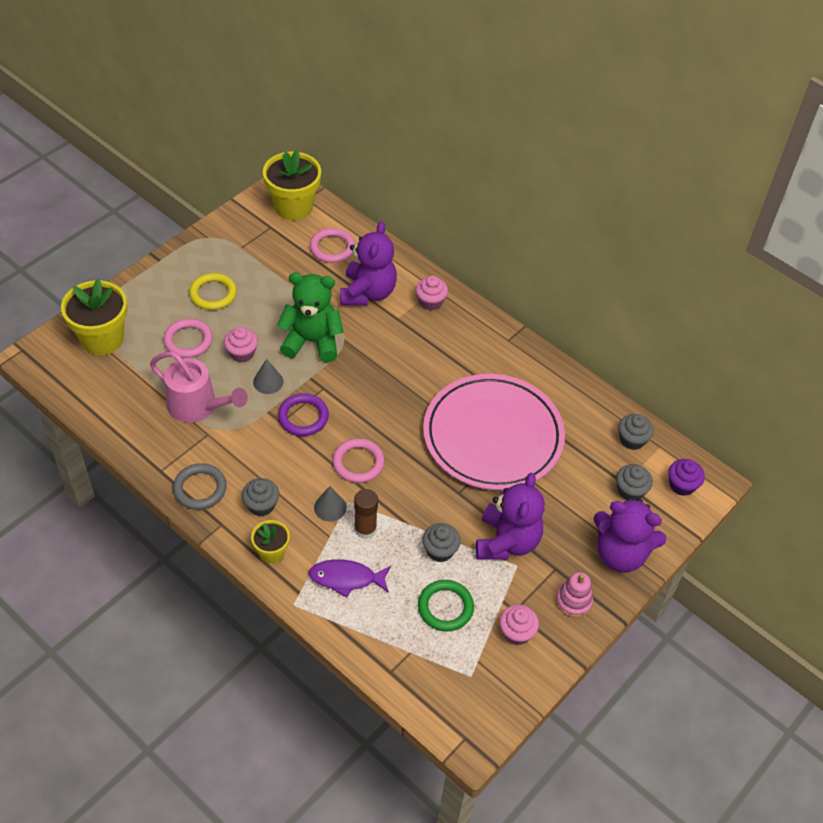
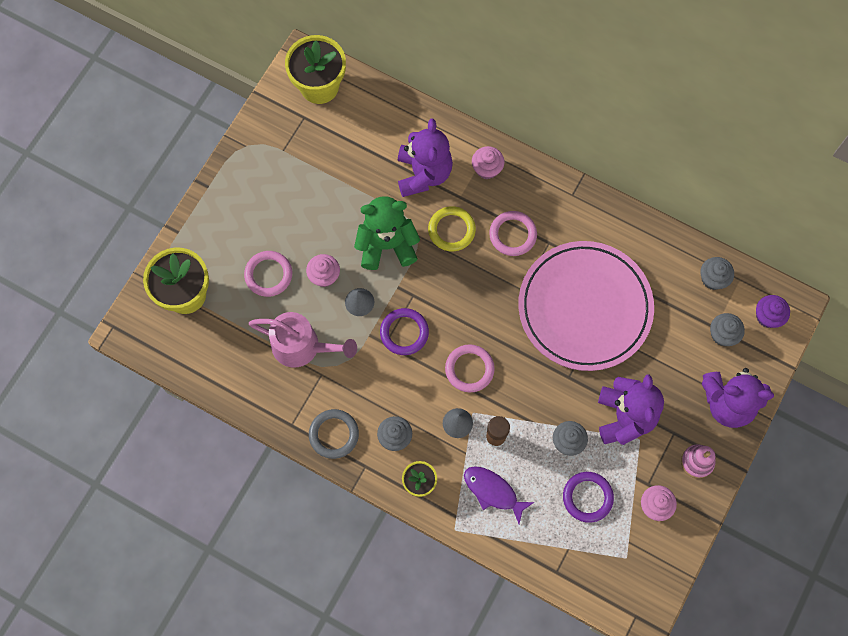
camera: 10 degrees left, 20 degrees up
(213, 294) = (274, 214): yellow ring -> yellow ring (451, 230)
(332, 248) = (373, 128): pink ring -> pink ring (512, 234)
(346, 578) = (493, 491): purple fish -> purple fish turned 45 degrees clockwise
(445, 607) = (587, 497): green ring -> purple ring

